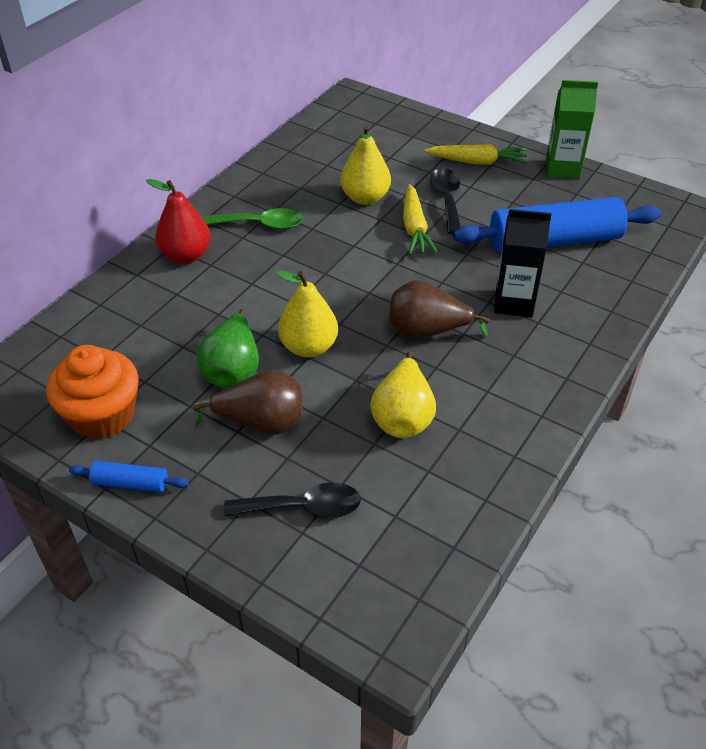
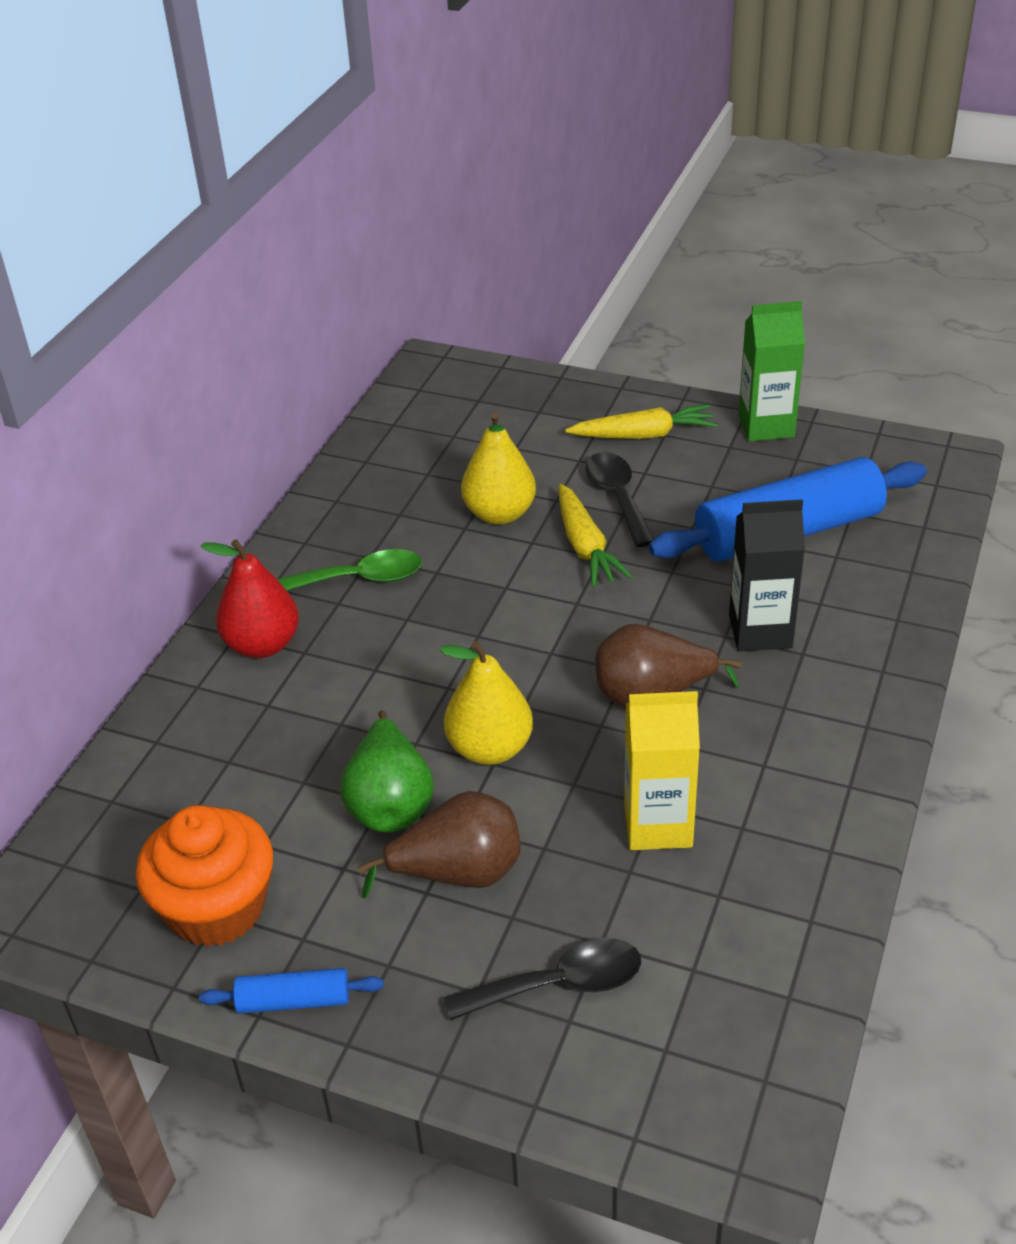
camera: 10 degrees left, 5 degrees down
(403, 417) = (658, 825): yellow pear -> yellow carton

